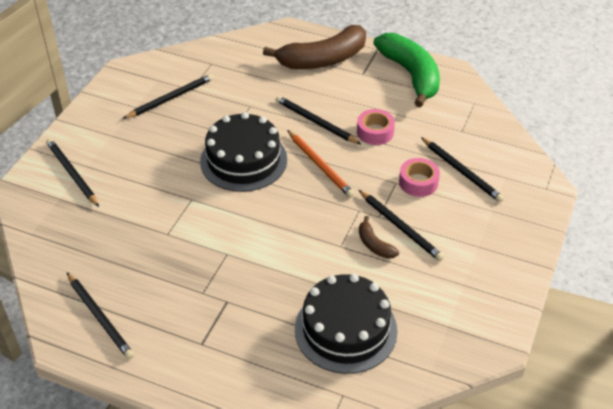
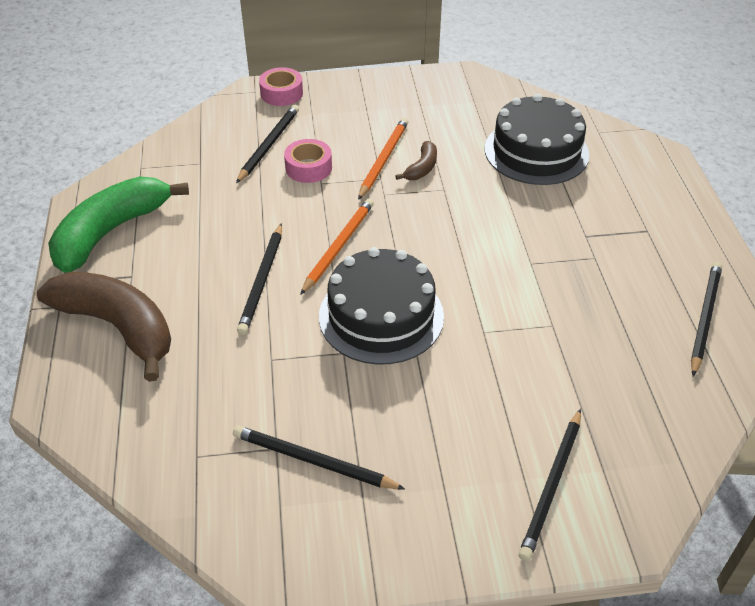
camera: 120 degrees left, 0 degrees up
(375, 132) = (247, 224): pink tape -> pink tape (281, 93)
(400, 227) = (383, 160): black pencil -> orange pencil

